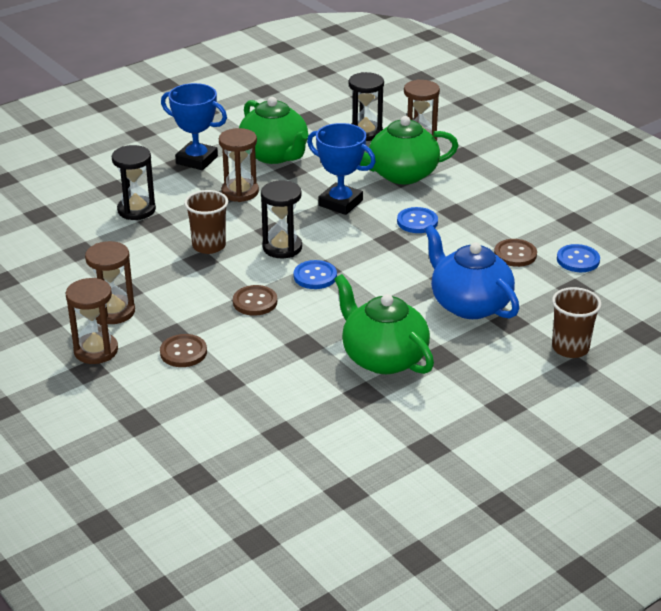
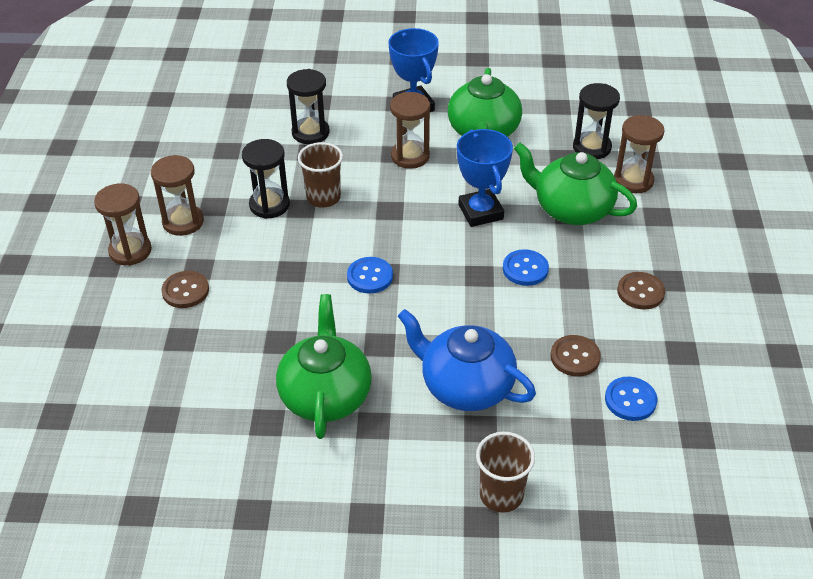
camera: 40 degrees right, 10 degrees up
(255, 302) = (293, 274): brown button -> brown button (640, 292)
(282, 247) = (378, 232): black hourglass -> black hourglass (269, 205)
(469, 304) = (465, 386): blue teapot -> blue teapot turned 60 degrees counterclockwise

